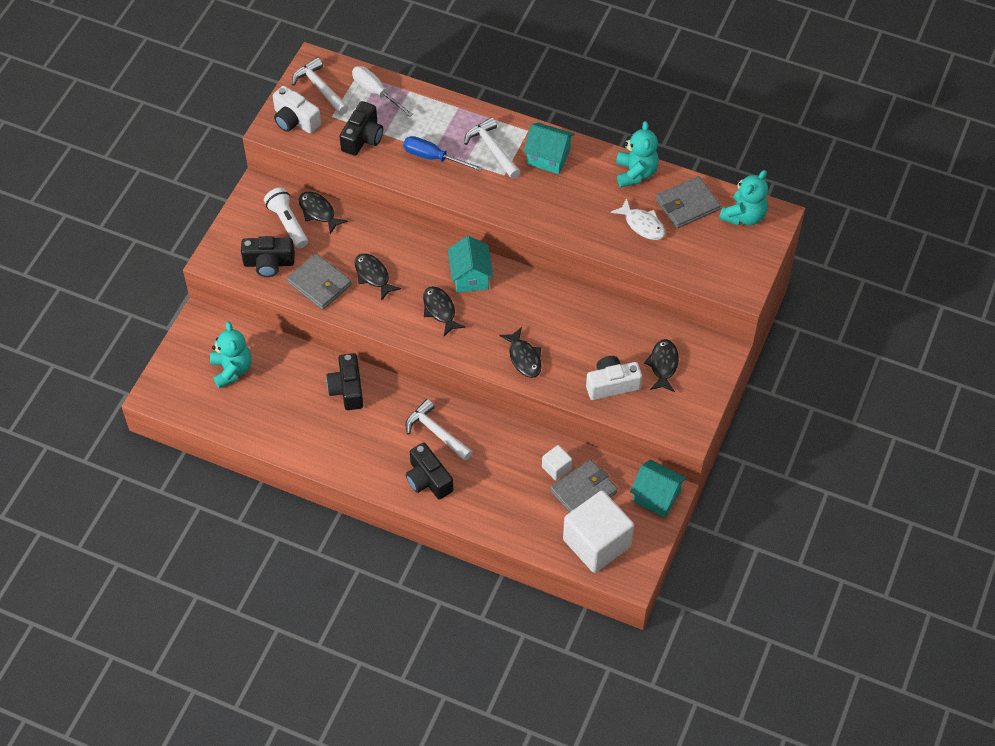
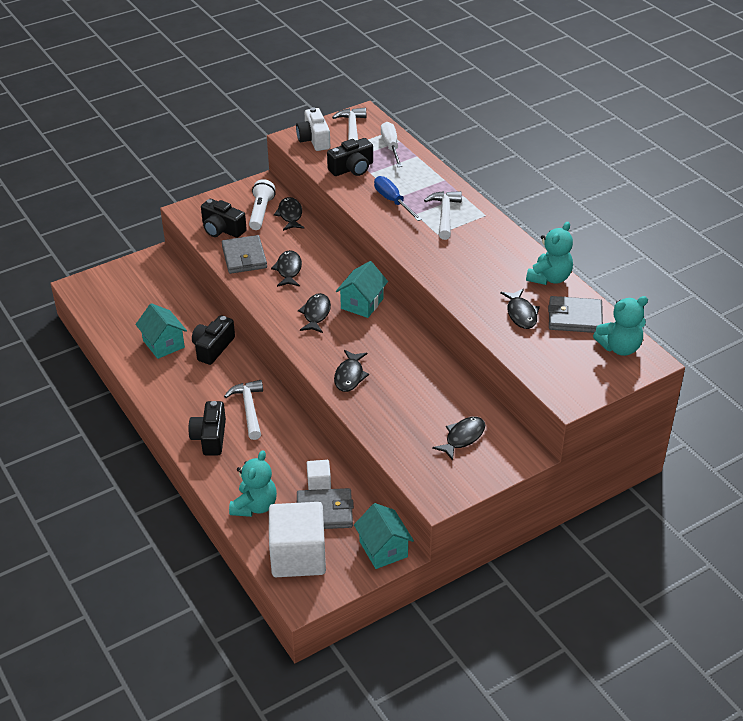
camera: 35 degrees right, 15 degrees down
(232, 370) = (145, 296): turquoise teddy bear -> turquoise teddy bear (255, 506)
(548, 157) = (485, 238): turquoise house -> turquoise house (163, 344)
(612, 384) = (404, 430): white camera -> none
(642, 225) = (521, 314): white fish -> black fish

